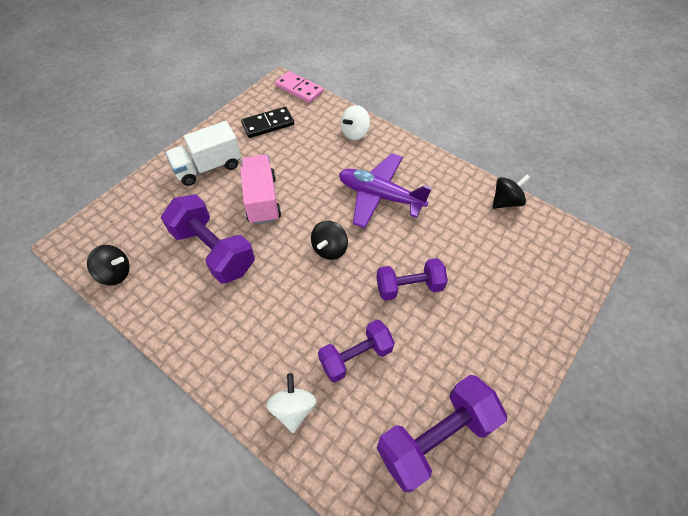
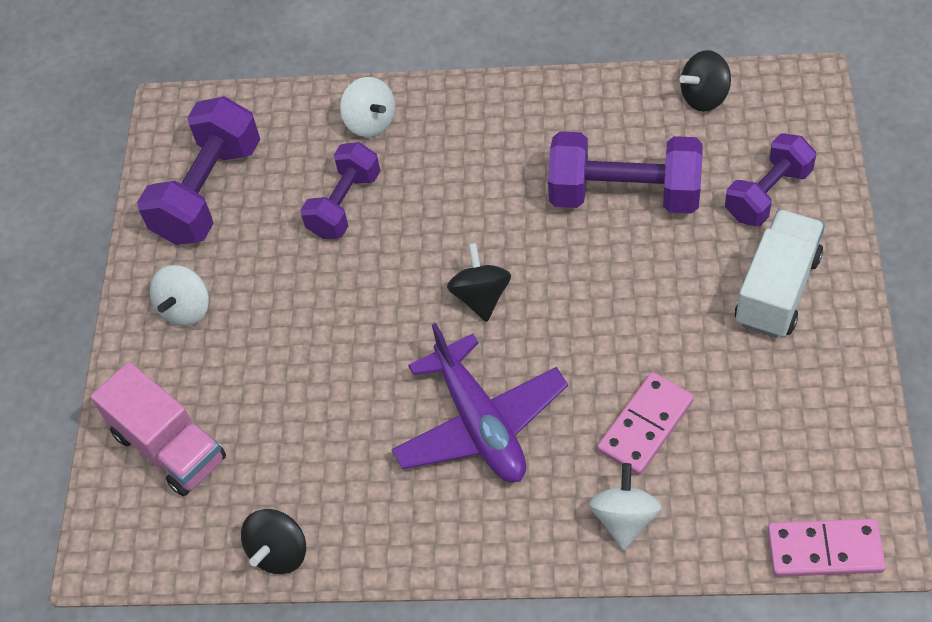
camera: 150 degrees right, 0 degrees up
(262, 200) = (641, 298): pink truck -> pink truck (169, 446)
(268, 124) = (785, 429): black domino -> none
(315, 155) = (645, 426): none -> pink domino
(380, 196) = (480, 423): purple plane -> purple plane turned 75 degrees clockwise
(409, 287) = (339, 319): purple dumbbell -> purple dumbbell (768, 194)
(494, 355) = (186, 309): none -> white spinning top

